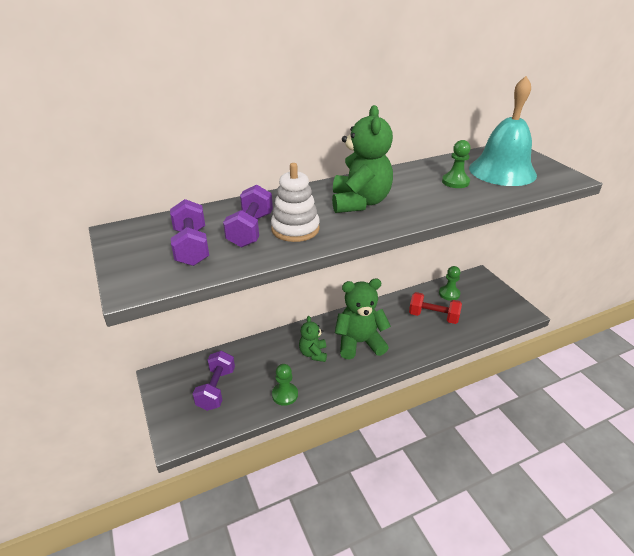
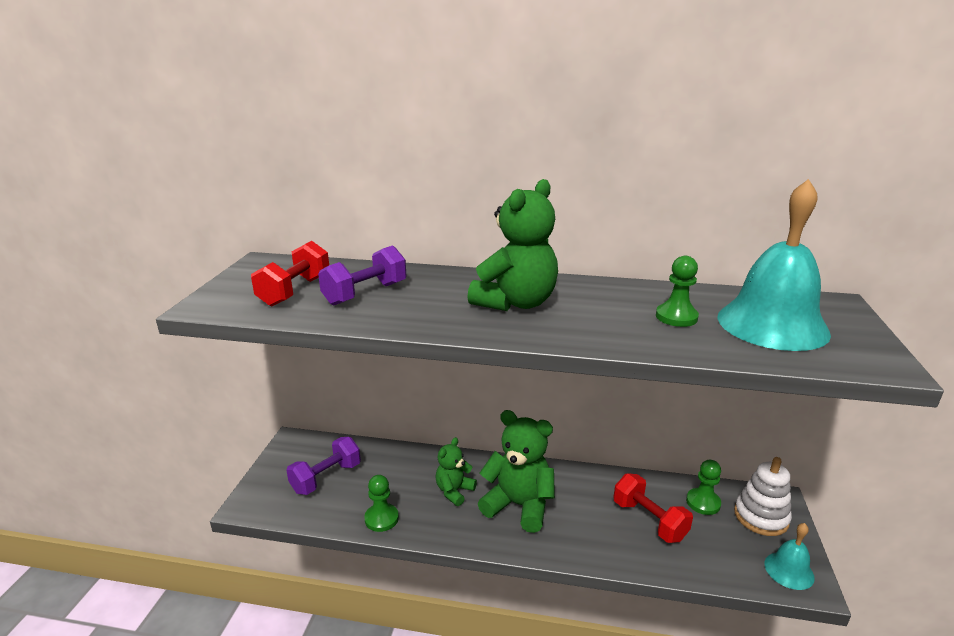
camera: 35 degrees right, 10 degrees down
(192, 247) = (295, 291): purple dumbbell -> red dumbbell
(295, 229) = (407, 306): white stacking toy -> white stacking toy (761, 517)
(512, 310) = (789, 570): none -> turquoise bell

